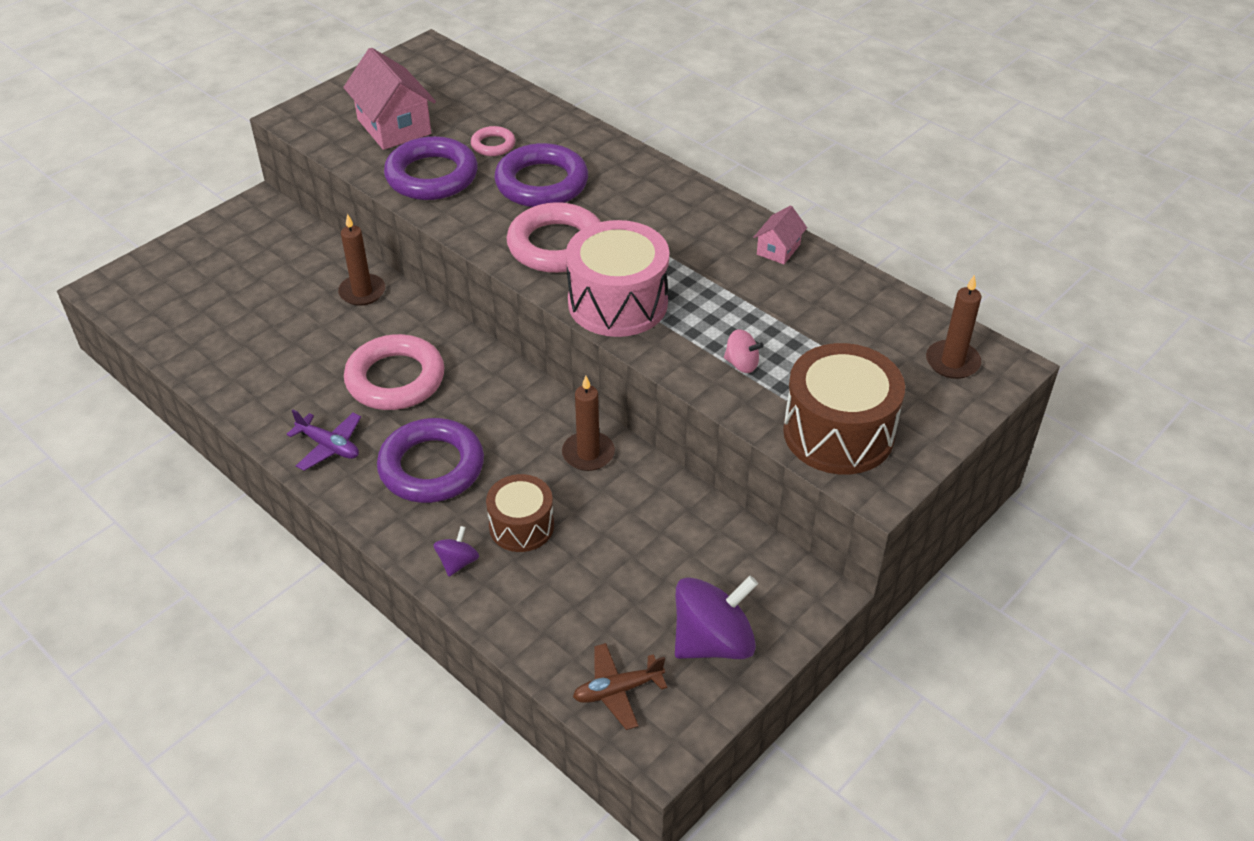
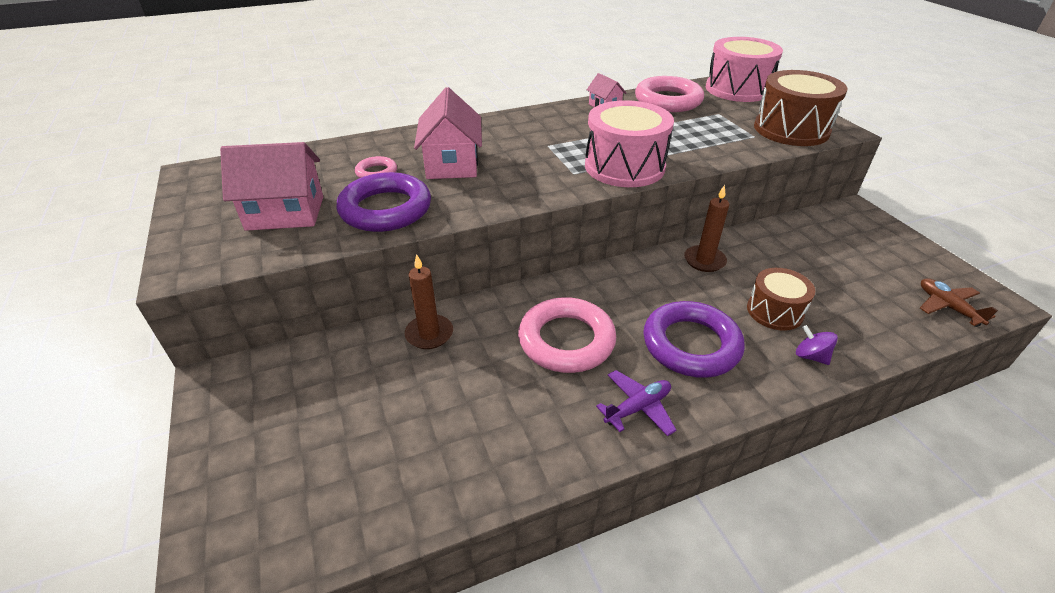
camera: 65 degrees left, 5 degrees down
(541, 183) = (452, 164): purple ring -> pink house
(556, 245) = (537, 174): pink ring -> pink ring (668, 100)
(617, 690) = (947, 307): brown plane -> brown plane turned 150 degrees clockwise
(713, 641) = (897, 256): purple spinning top -> none
(741, 364) = (714, 141): pink spinning top -> none
(952, 362) = (737, 89): brown candle -> pink drum

